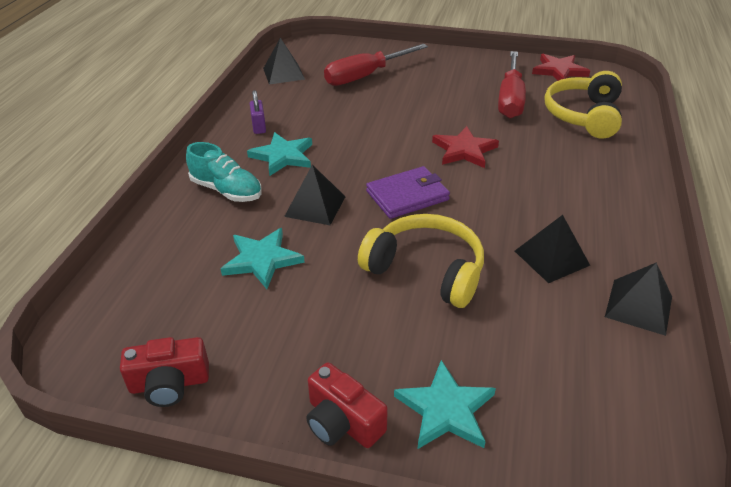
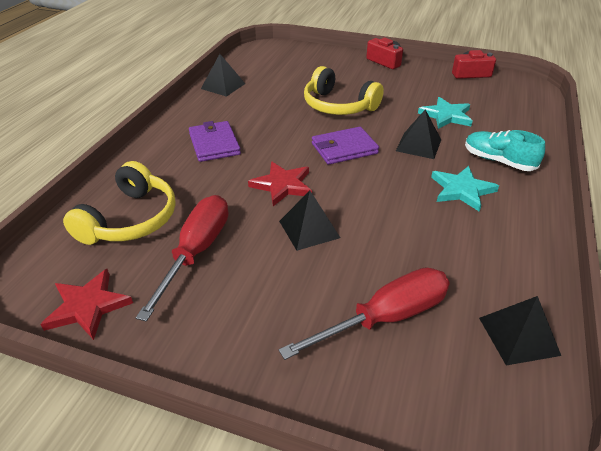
camera: 175 degrees left, 0 degrees up
(259, 127) = (504, 228): purple padlock -> none
(445, 409) = (339, 62): turquoise star -> none
(551, 258) = (256, 107): black pyramid -> black pyramid (309, 229)
(567, 192) = (214, 144): none -> purple wallet

